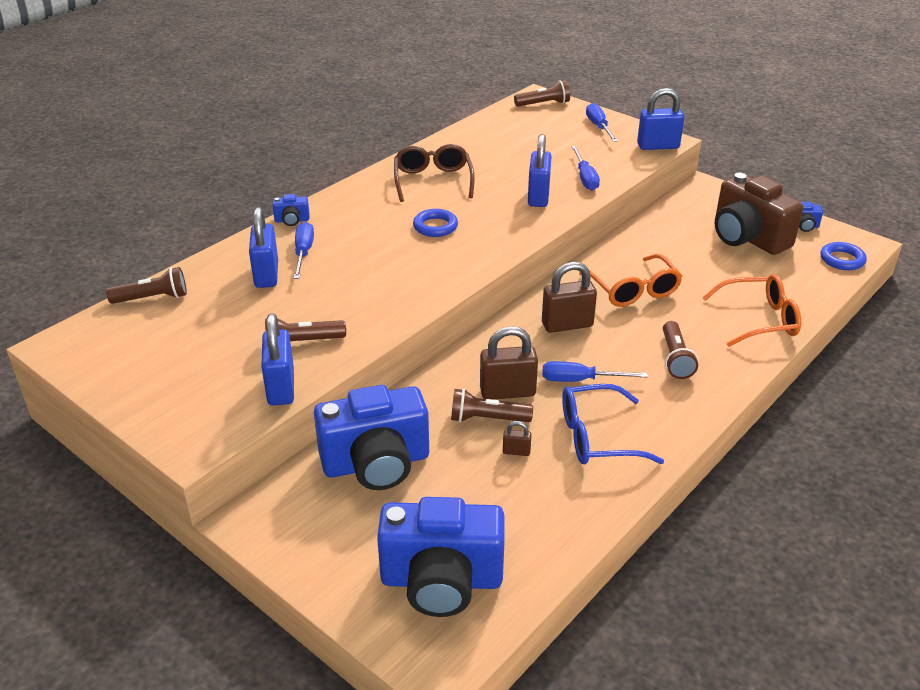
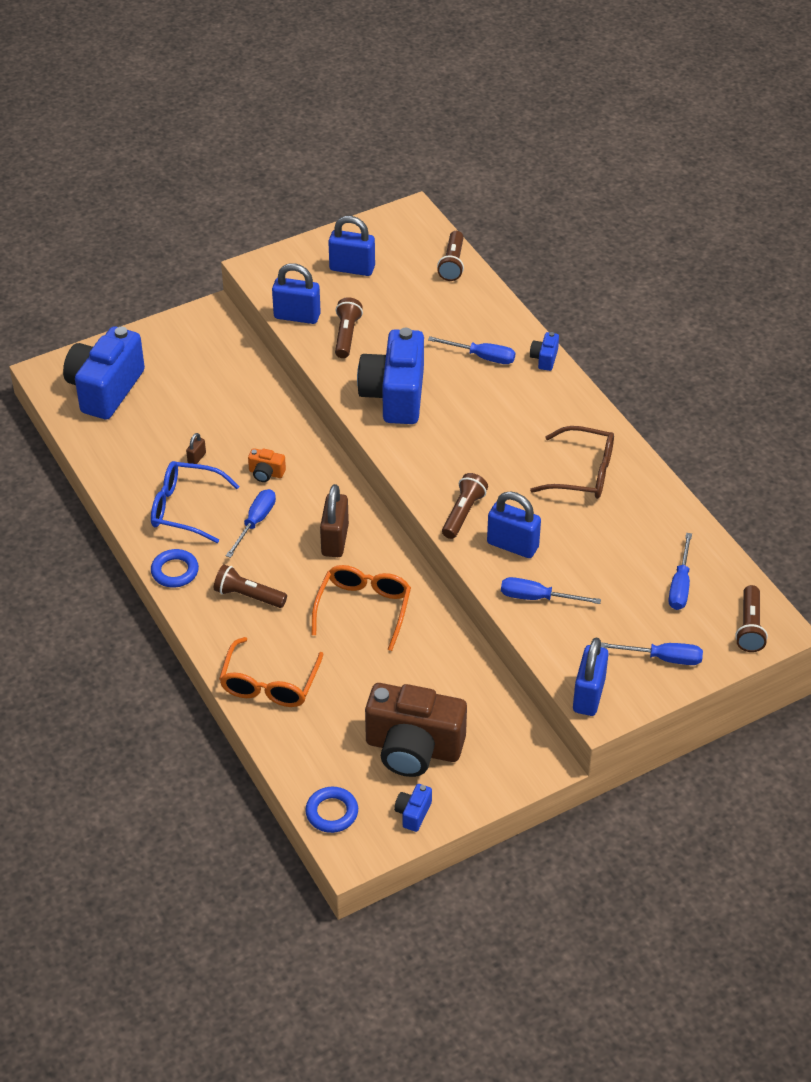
camera: 110 degrees right, 10 degrees up
(266, 275) = (456, 330): blue padlock -> blue padlock (352, 268)
(376, 463) = (229, 382): blue camera -> blue camera (394, 395)
(435, 227) = (487, 452): blue ring -> blue ring (175, 571)
(487, 419) = (241, 452): brown flashlight -> brown flashlight (463, 513)
(507, 392) = (266, 473): brown padlock -> orange camera
(525, 130) = (680, 585): none -> blue screwdriver
(596, 437) = (185, 508): blue glasses -> blue glasses turned 90 degrees counterclockwise
(633, 290) = (363, 608): orange glasses -> orange glasses turned 105 degrees clockwise
(747, 238) = (413, 748): brown camera -> brown camera turned 150 degrees counterclockwise

